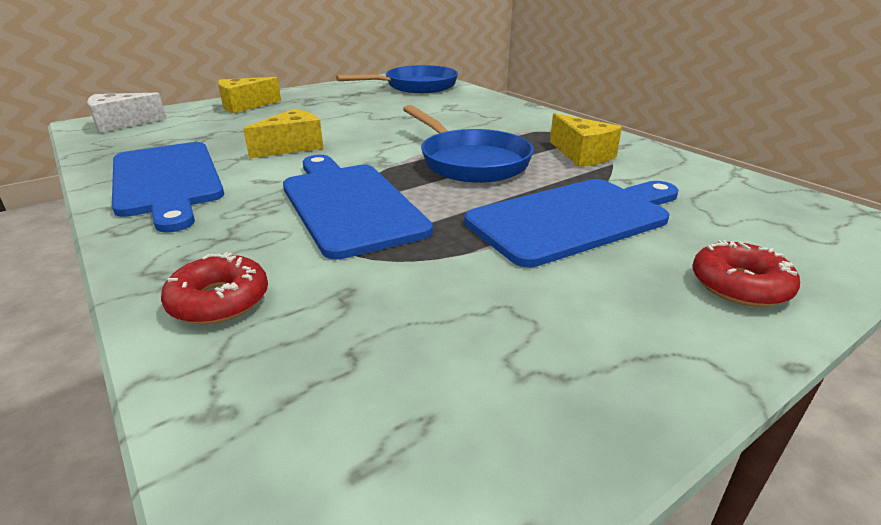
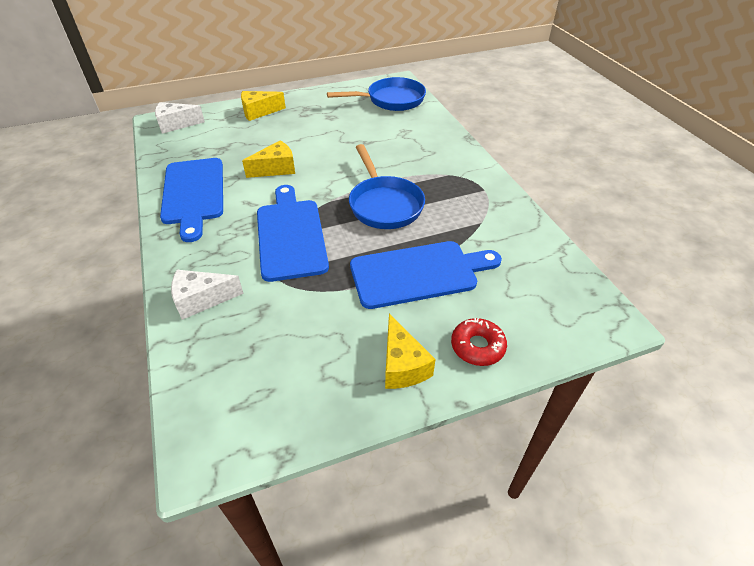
camera: 15 degrees right, 15 degrees up
(219, 300) = (201, 300): red donut -> white cheese
(582, 155) = (466, 209): yellow cheese -> yellow cheese (402, 365)

